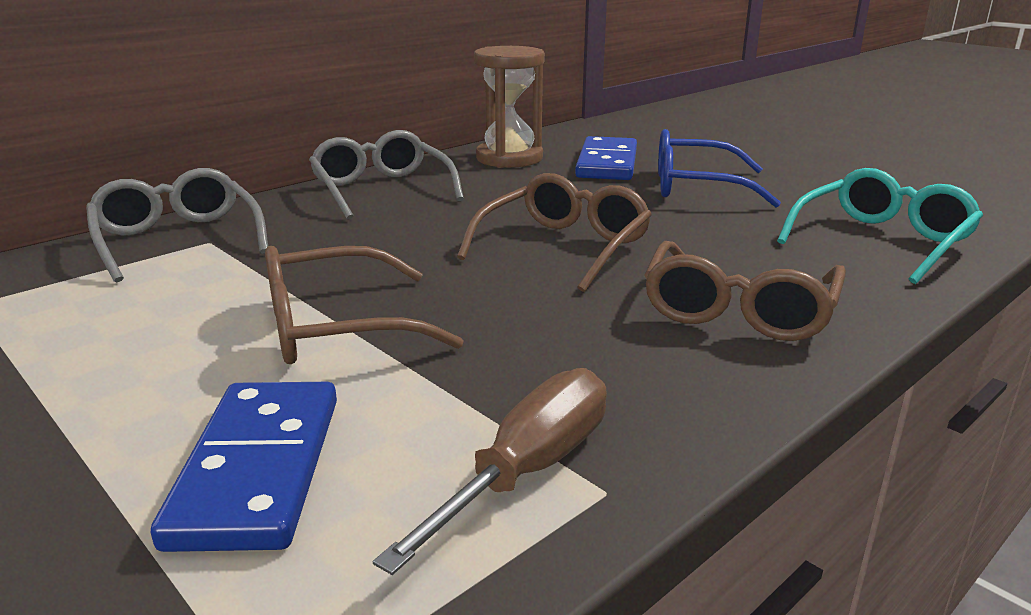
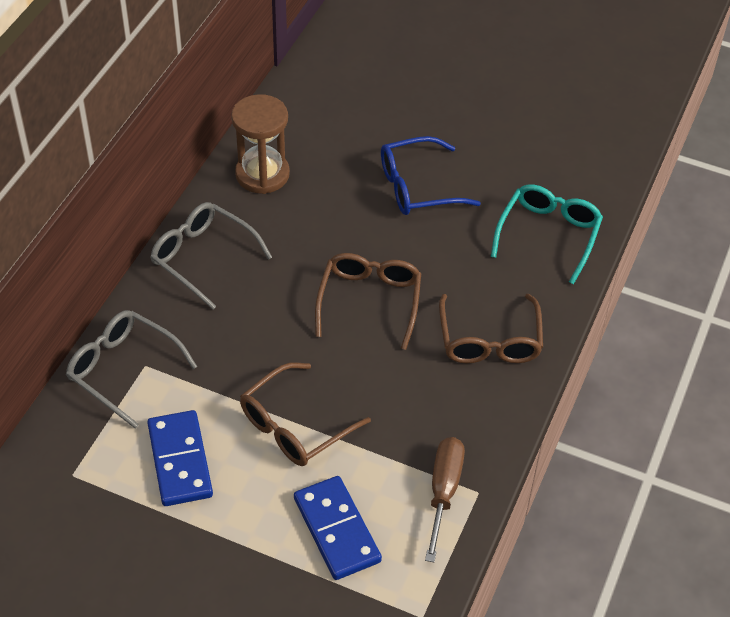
camera: 25 degrees left, 25 degrees up
(607, 164) = (340, 163): blue domino -> blue domino (180, 460)

